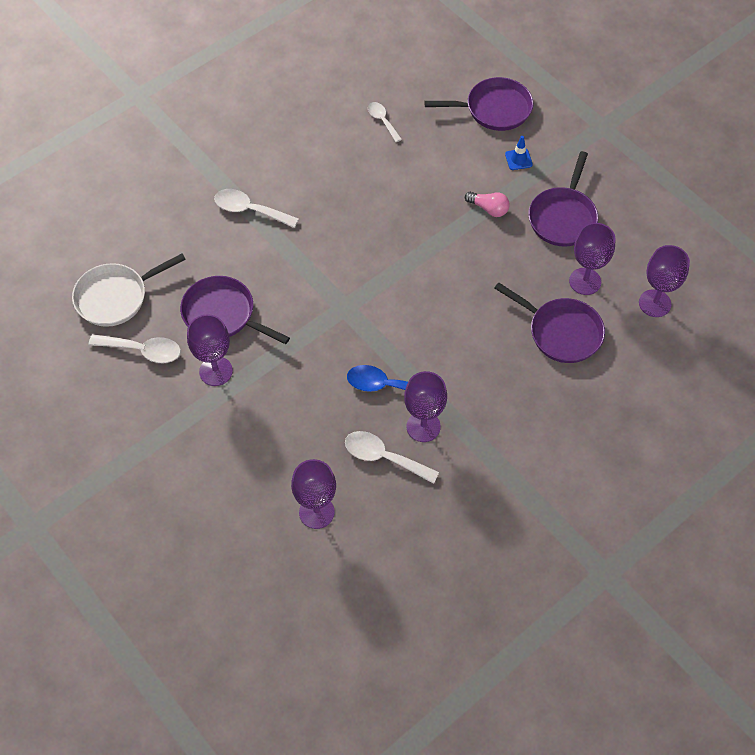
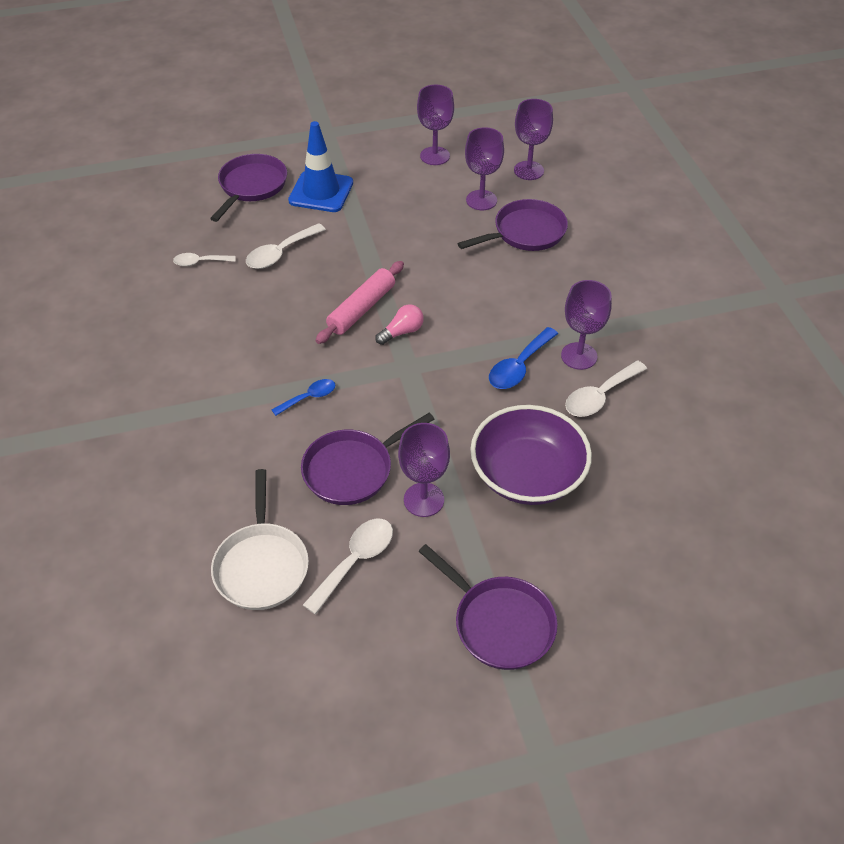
camera: 65 degrees left, 10 degrees down
(249, 210) = (230, 401): white spoon -> white spoon (280, 253)
(272, 432) = (527, 474): none -> purple bowl
(278, 257) = (309, 397): none -> blue spoon
(316, 512) = (640, 469): purple goblet -> purple goblet (435, 156)
(391, 250) = (362, 309): none -> pink rolling pin
(488, 209) = (362, 229): pink light bulb -> pink light bulb (402, 332)
(518, 159) = (321, 192): blue traffic cone -> blue traffic cone, size x2.24
(563, 217) = (405, 188): purple pan -> purple pan (499, 623)

